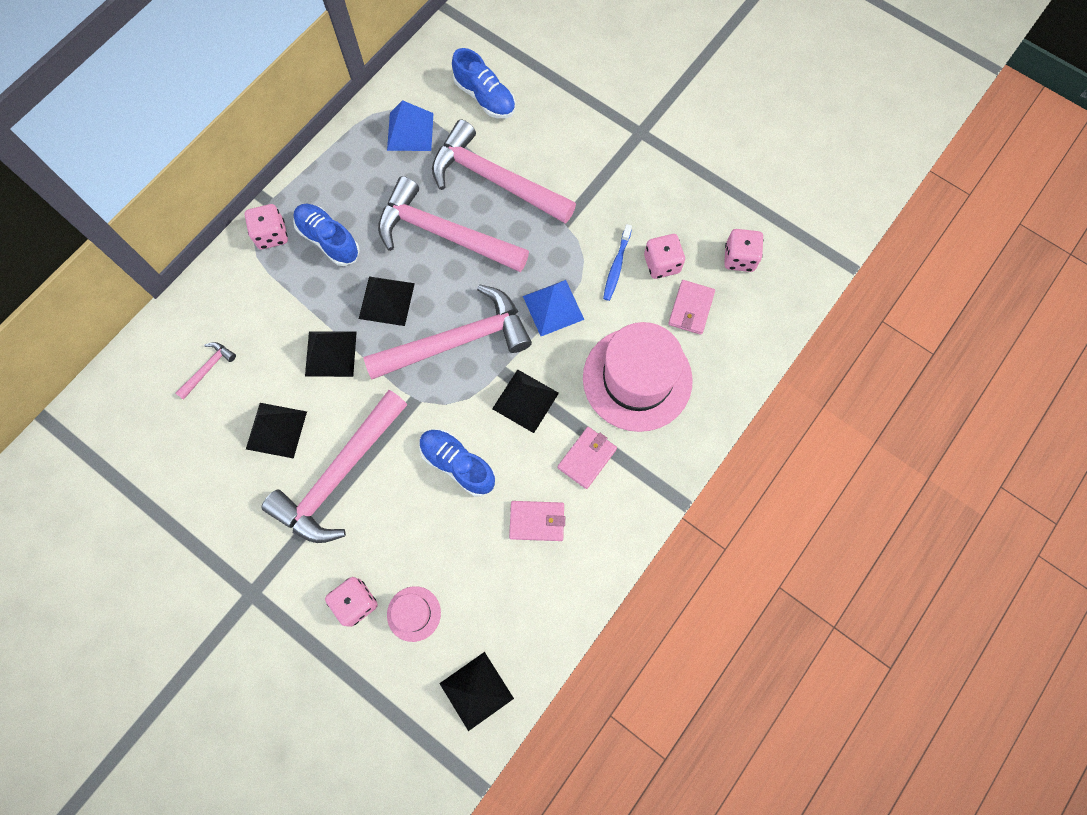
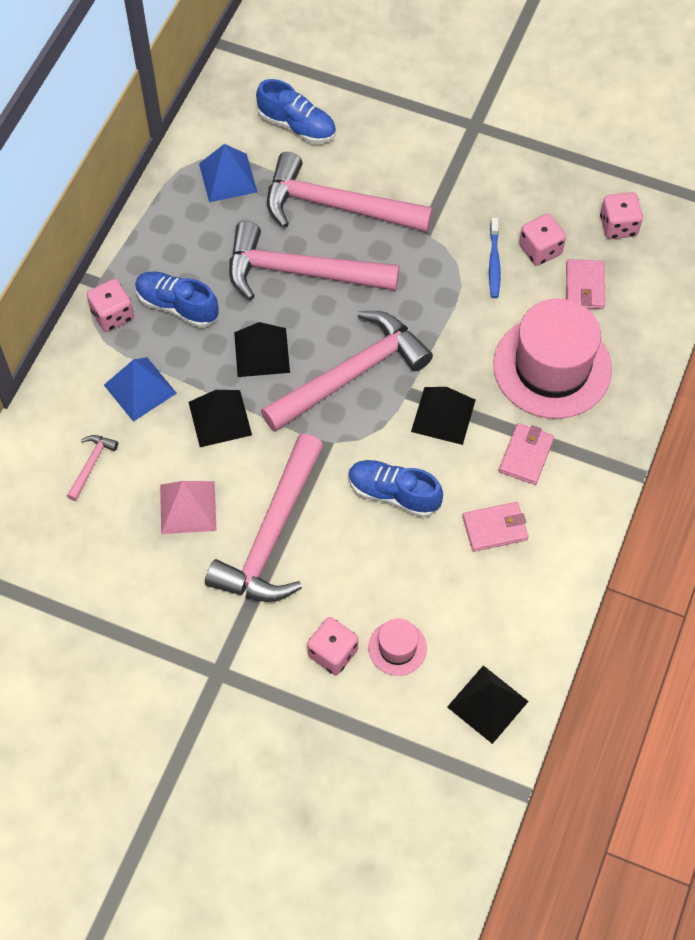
camera: 15 degrees left, 10 degrees down
(276, 430) = (188, 507): black pyramid -> pink pyramid
(553, 307) = (441, 318): blue pyramid -> blue pyramid (140, 389)

